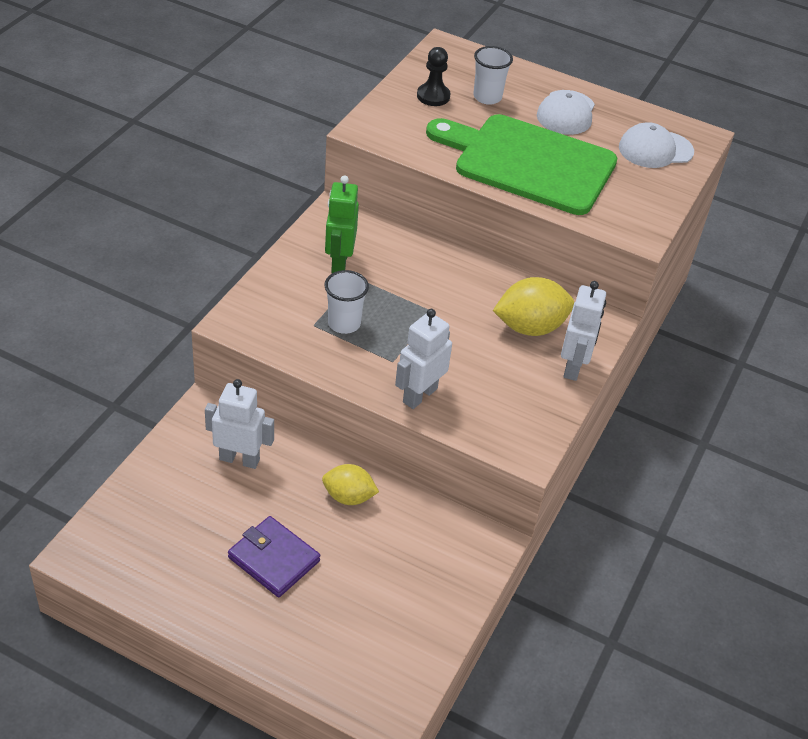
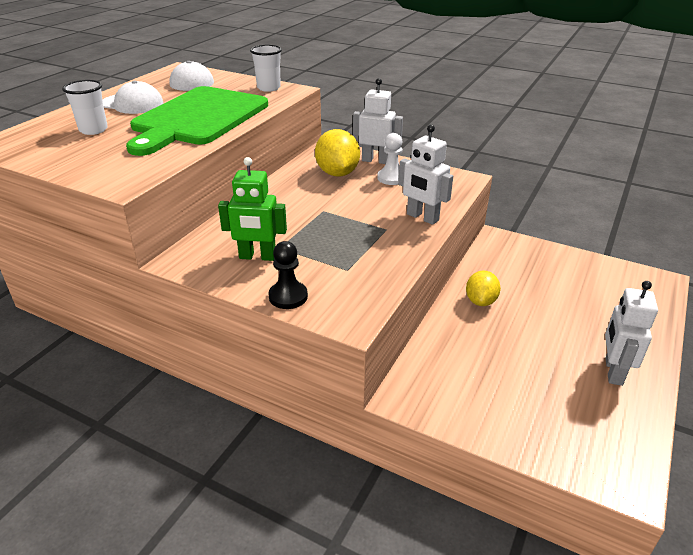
camera: 85 degrees left, 10 degrees down
(239, 459) = (460, 367): white robot -> white robot (613, 371)
(274, 559) = (562, 340): purple wallet -> none
(344, 323) = (343, 253): white cup -> white cup (268, 88)
(433, 96) = (79, 151): black pawn -> black pawn (288, 296)
(522, 377) = (391, 178): none -> white pawn

